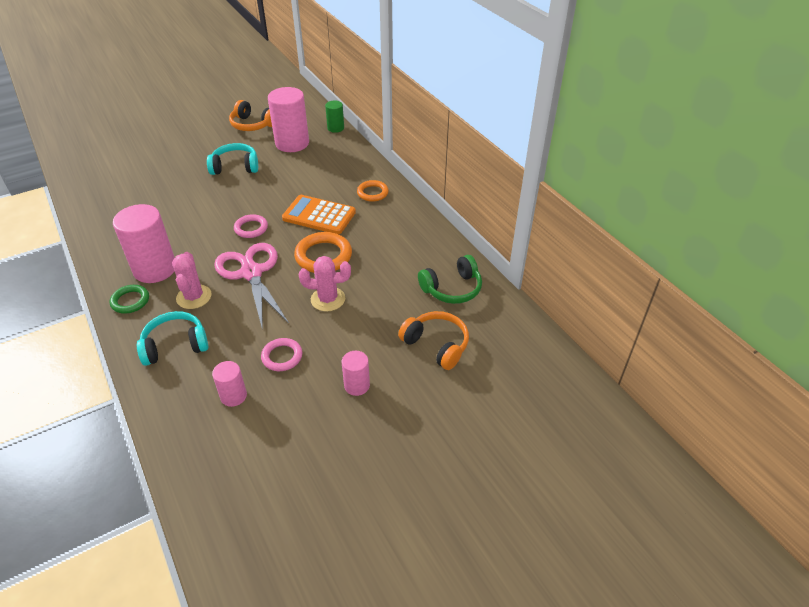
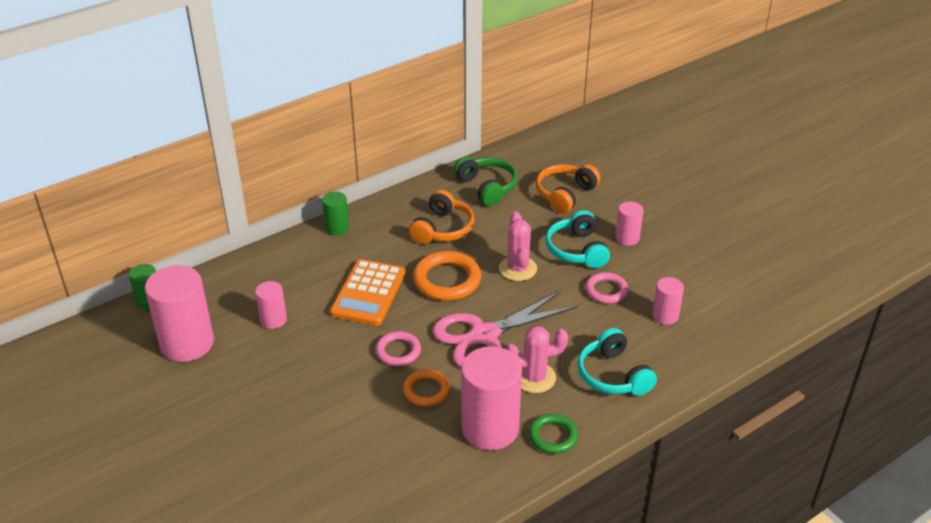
camera: 95 degrees left, 5 degrees down
(235, 167) = (247, 396): turquoise headphones -> turquoise headphones (577, 250)
(252, 125) = (119, 400): orange headphones -> orange headphones (442, 229)
(303, 174) = (273, 320): none -> pink cylinder
(372, 193) = (320, 252): orange ring -> orange ring (426, 390)
(401, 201) = (337, 228): none -> green cylinder

